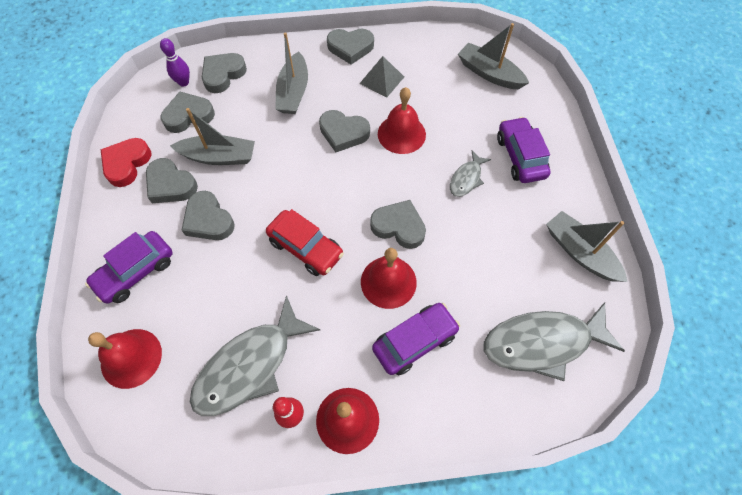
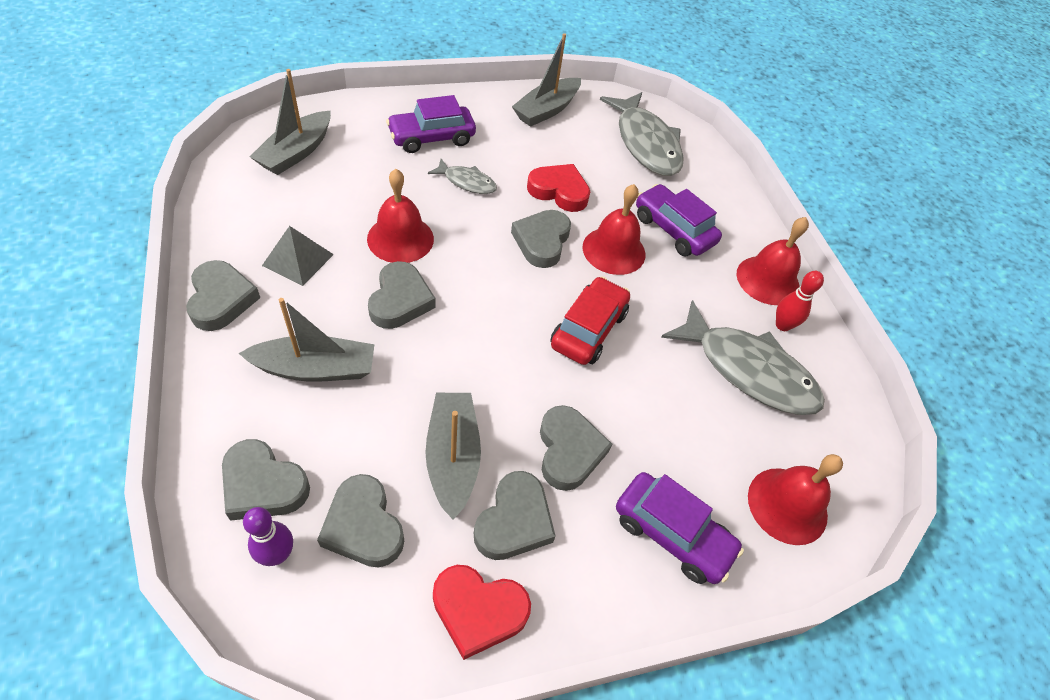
camera: 105 degrees left, 10 degrees down
(208, 220) = (569, 451): grey heart -> grey heart turned 45 degrees counterclockwise
(461, 248) = (559, 191): none -> red heart

